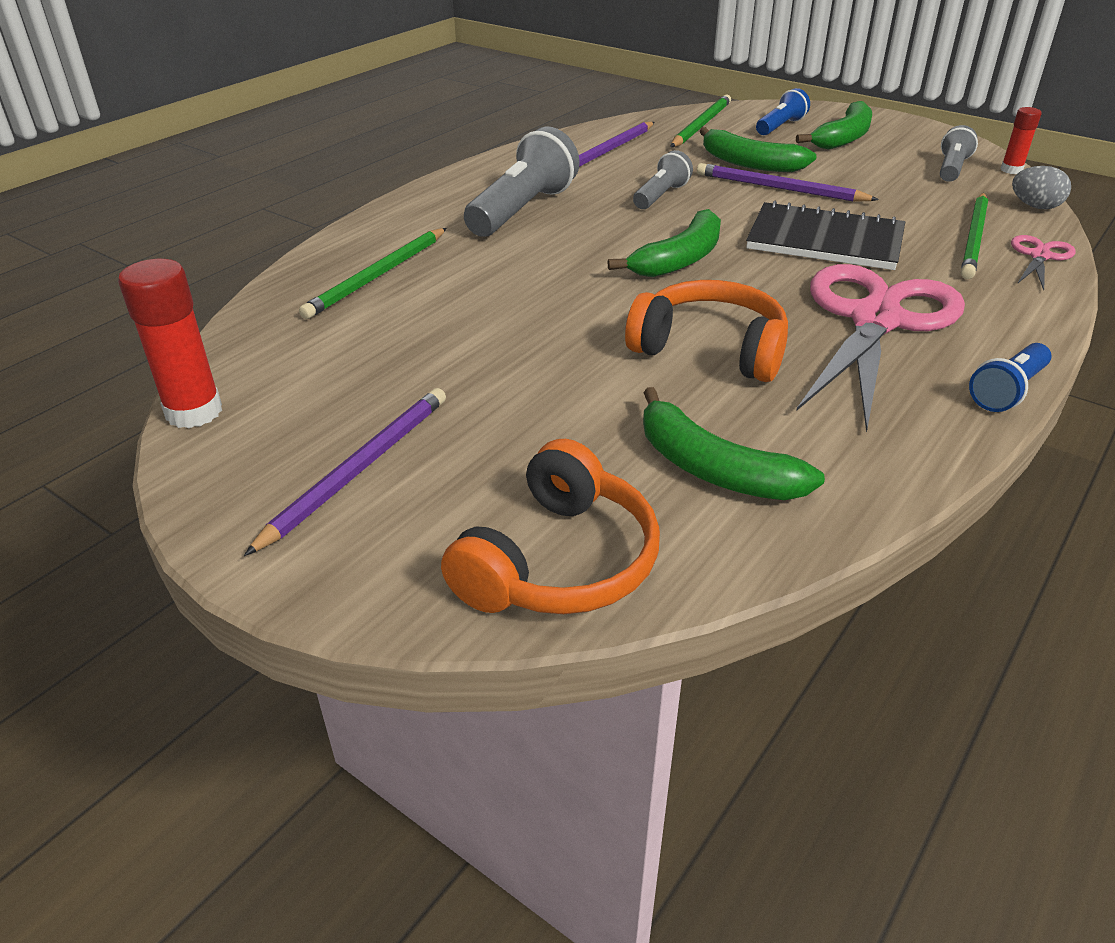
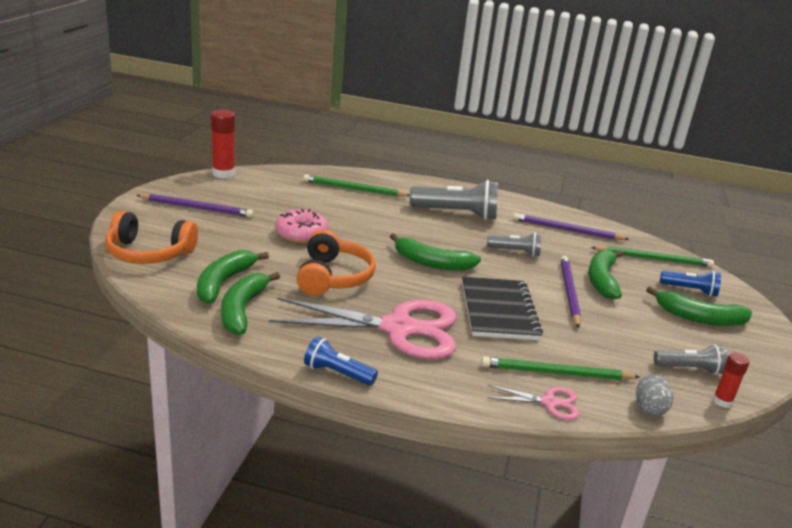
camera: 65 degrees right, 10 degrees down
(539, 356) = (301, 234): none -> pink donut
(817, 458) = (242, 310): none -> green banana

